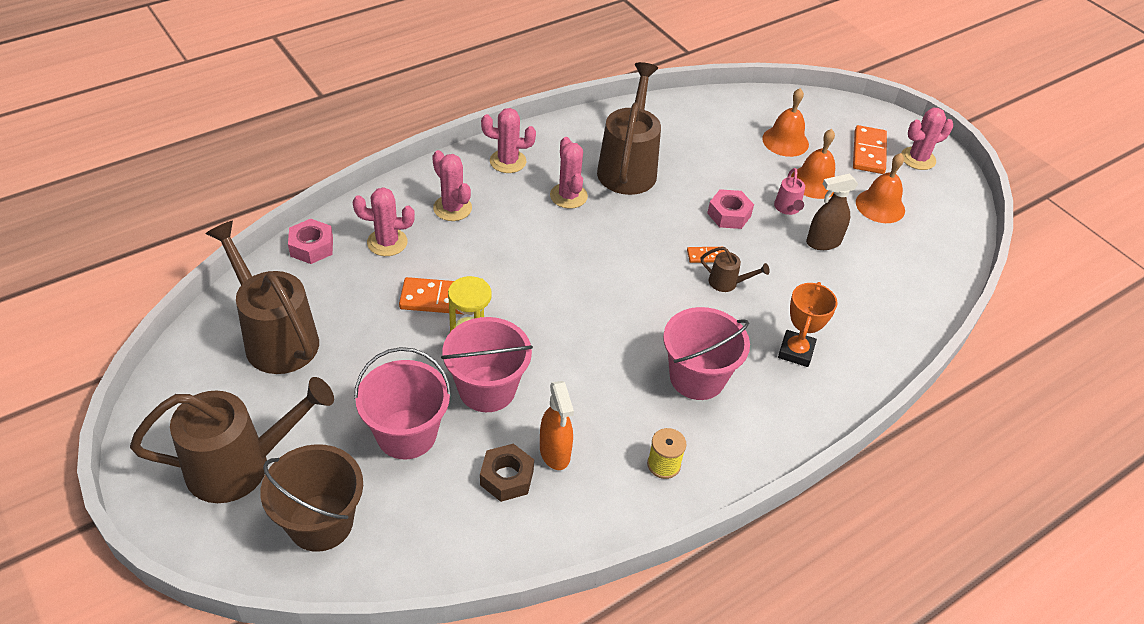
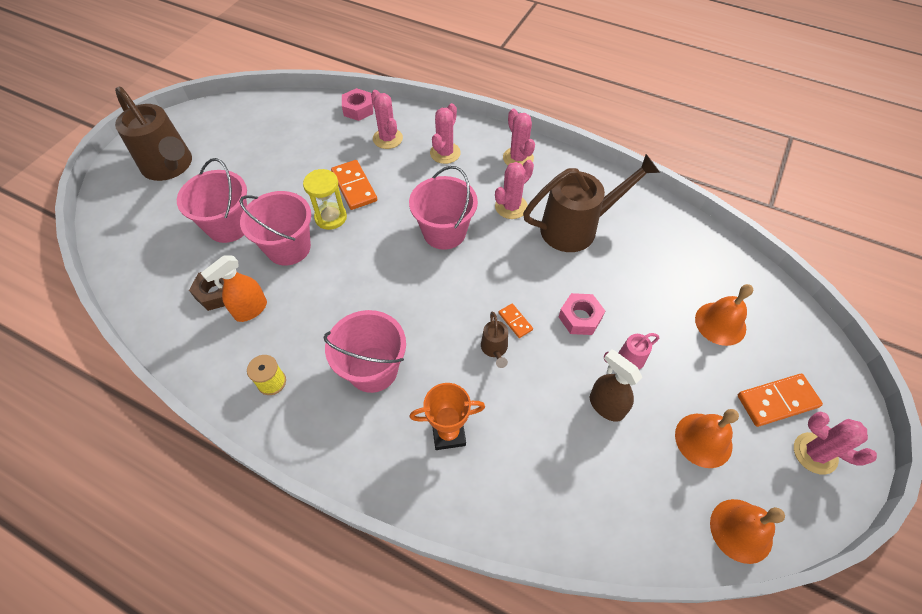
camera: 65 degrees right, 10 degrees up
(276, 337) = (274, 132): brown watering can -> none
(321, 522) = (143, 220): brown bucket -> none
(564, 256) = (444, 232): none -> pink bucket
(814, 182) = (684, 368): orange bell -> orange bell (741, 530)

